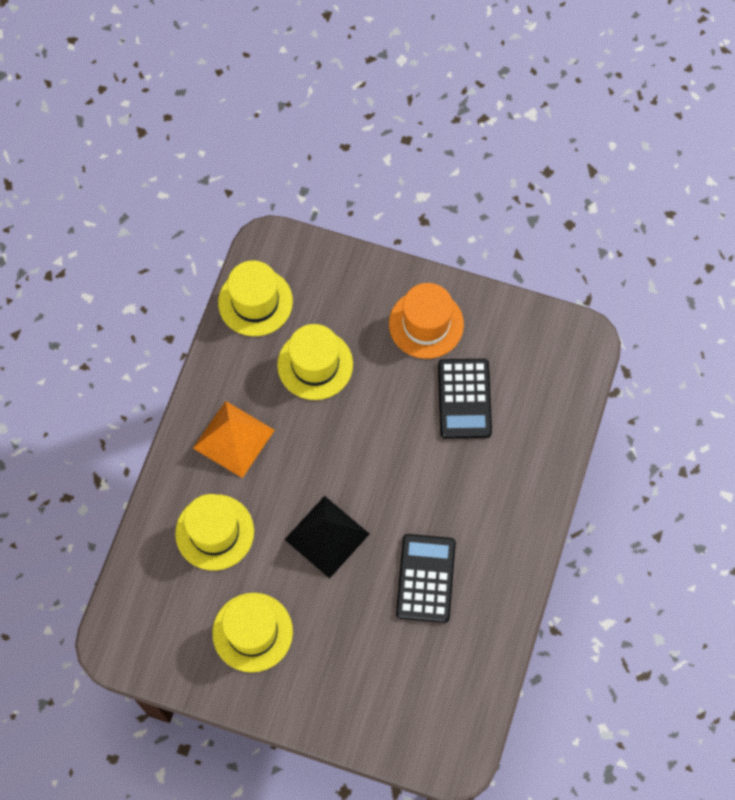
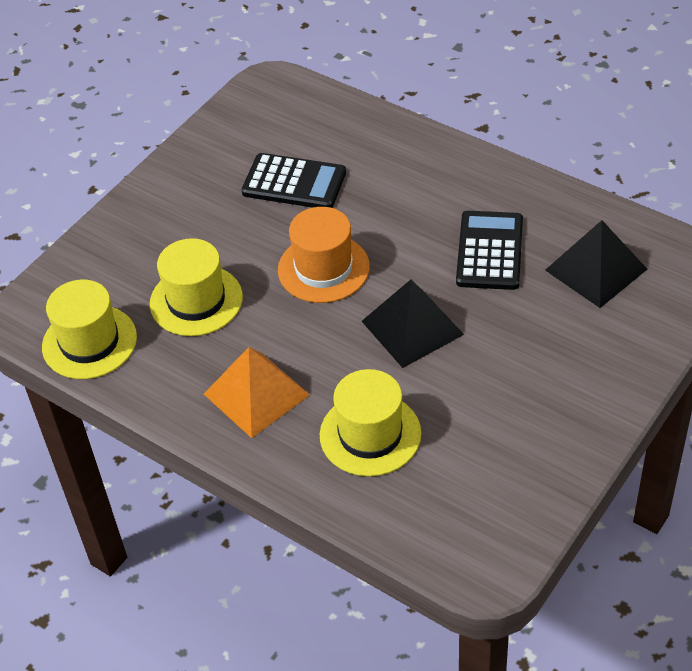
camera: 70 degrees left, 20 degrees down
(252, 632) = (510, 419): yellow hat -> none
(425, 578) = (489, 251): black calculator -> black calculator turned 75 degrees clockwise
(426, 324) = (193, 197): orange hat -> orange hat (323, 268)
(426, 670) = (596, 269): none -> black pyramid

